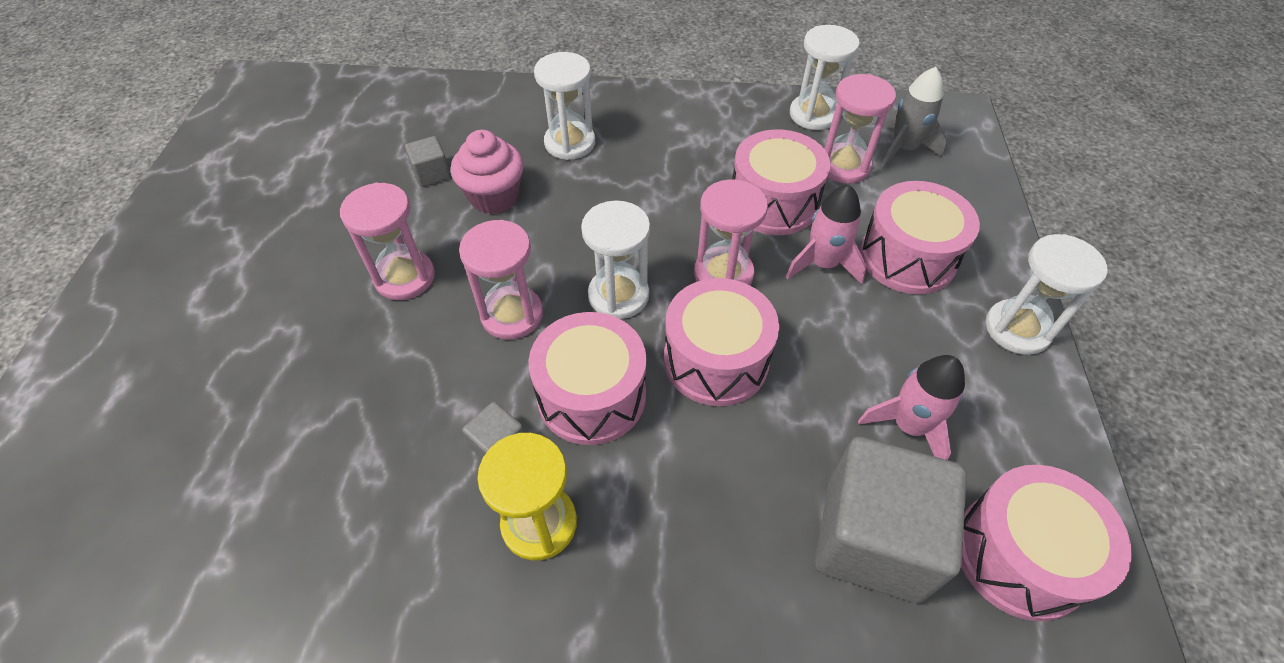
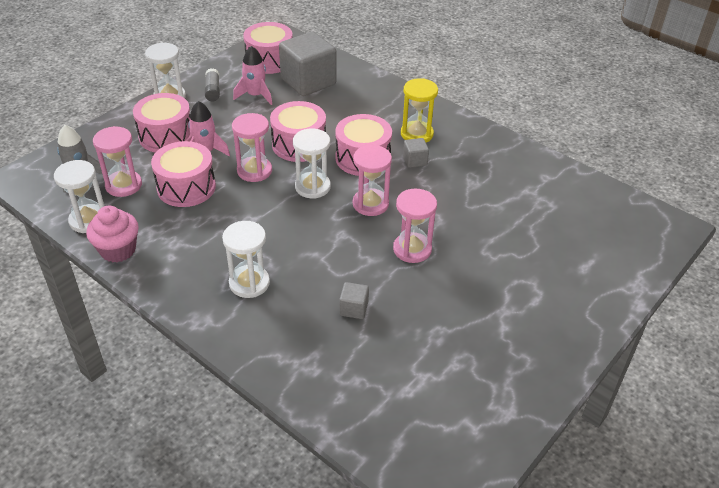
camera: 145 degrees left, 10 degrees down
(494, 197) = (328, 271): pink cupcake -> pink cupcake (118, 250)
(984, 388) = (213, 91): none -> grey glue stick

